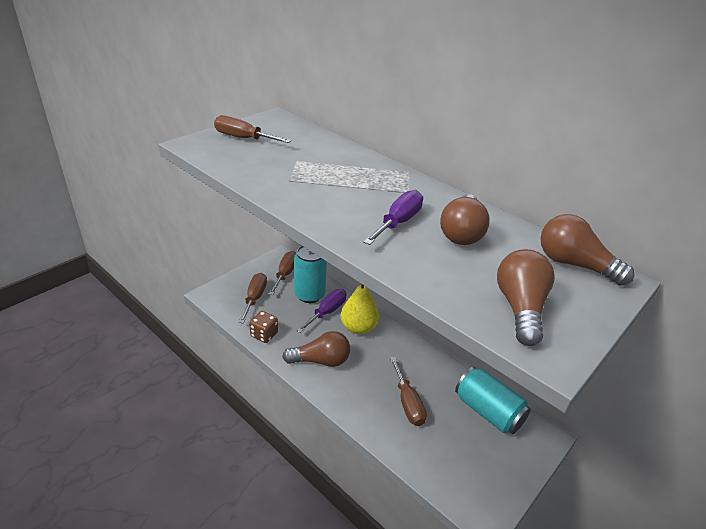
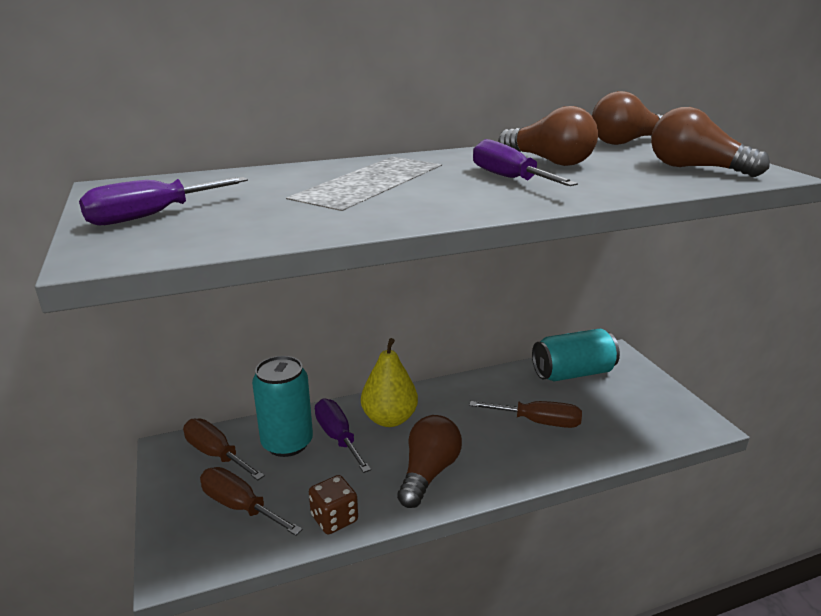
camera: 60 degrees left, 10 degrees down
(243, 138) = (151, 216): brown screwdriver -> purple screwdriver

